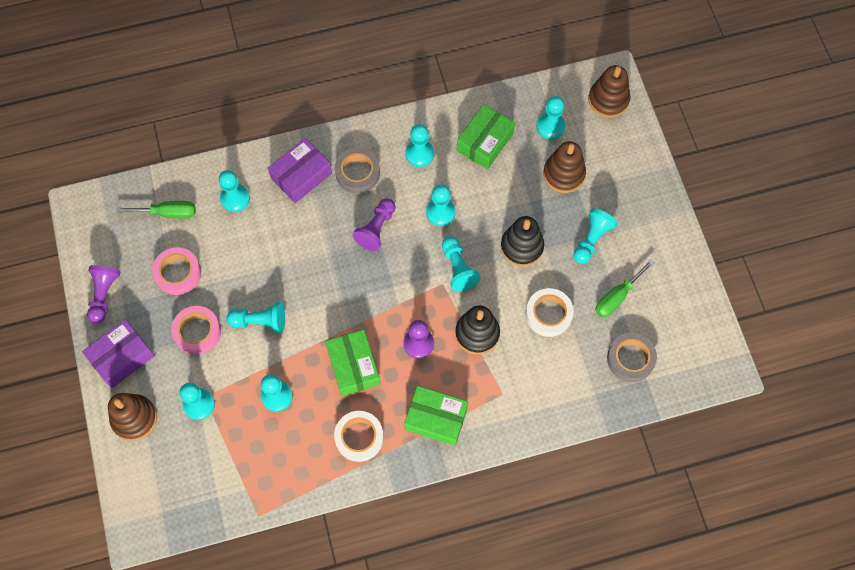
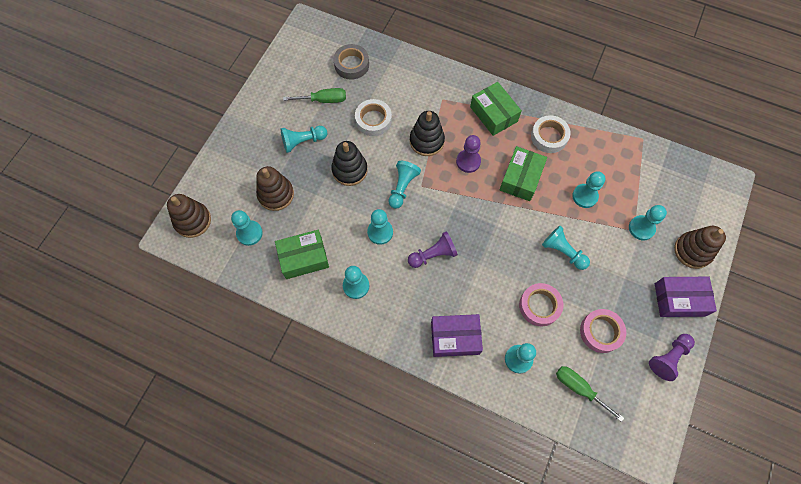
camera: 140 degrees left, 0 degrees up
(197, 332) = (612, 277): pink tape -> pink tape (539, 306)
(357, 173) = (412, 307): grey tape -> none

